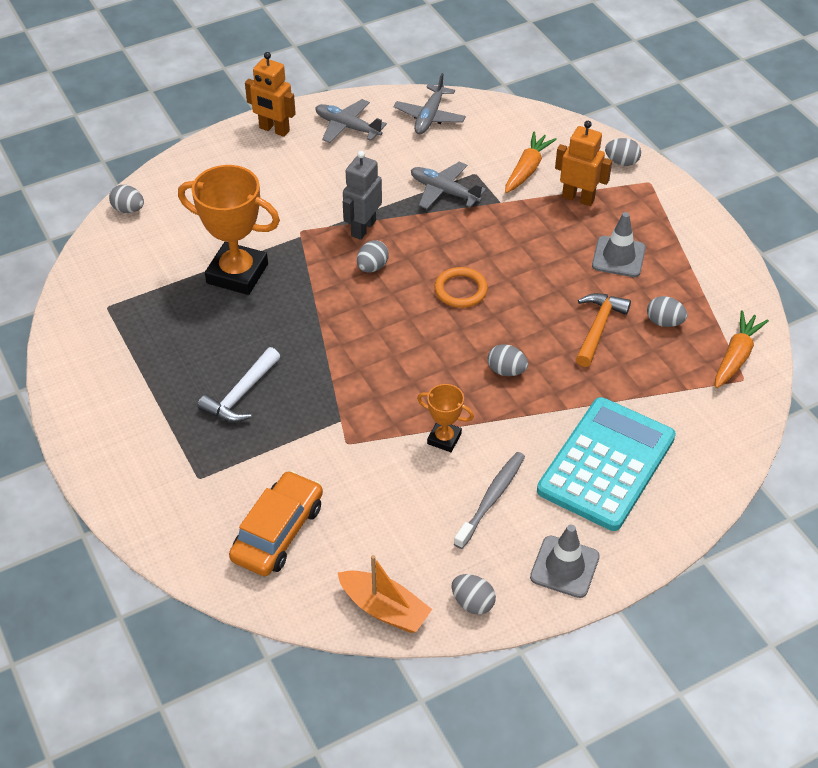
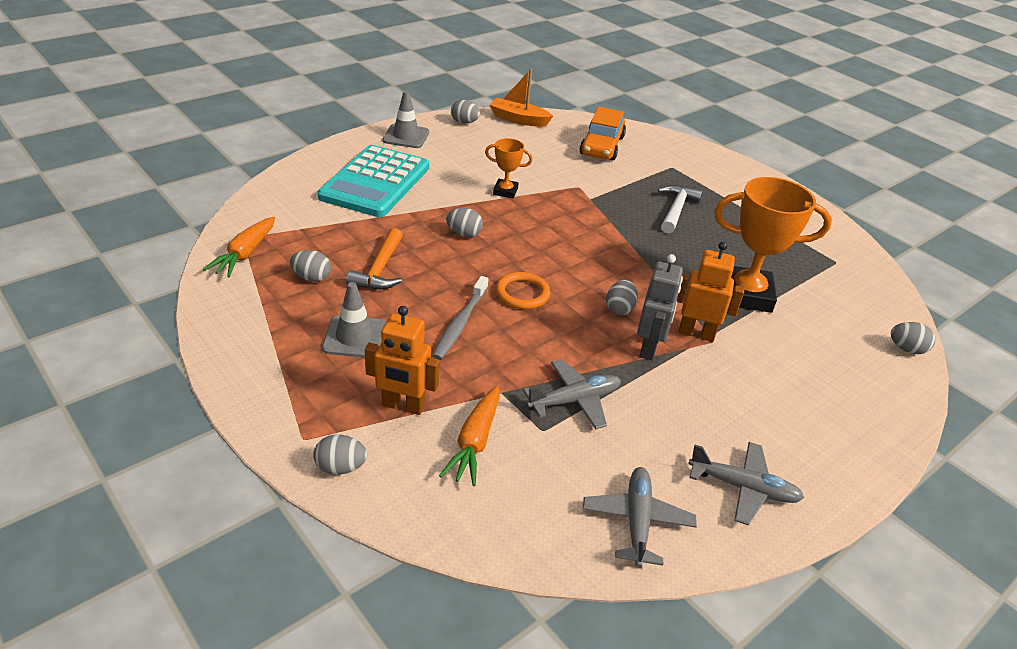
camera: 165 degrees right, 10 degrees down
(274, 130) = (836, 472): orange robot -> orange robot (696, 333)
(444, 191) = (575, 400): grey plane -> grey plane turned 45 degrees counterclockwise
(491, 499) = (461, 163): grey toothbrush -> grey toothbrush (460, 324)

